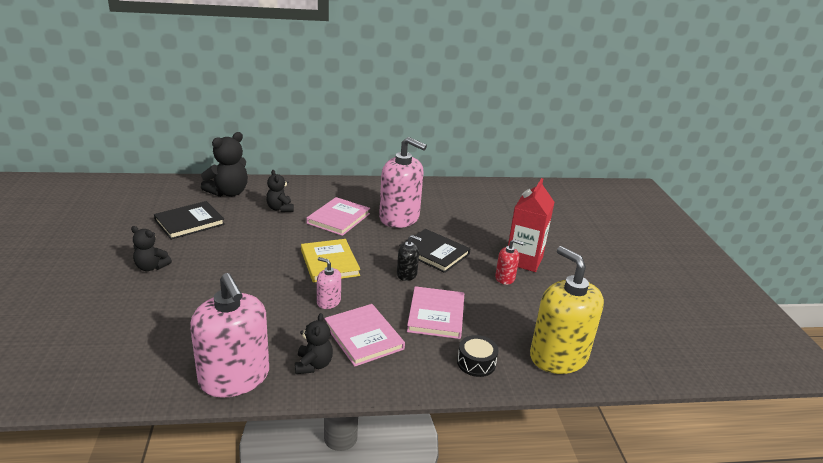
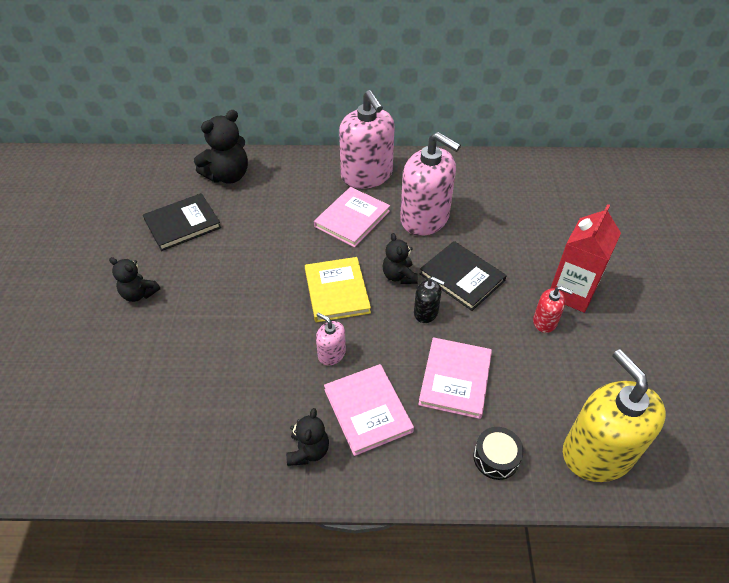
camera: 10 degrees right, 20 degrees up
(234, 378) = (221, 465): pink soap dispenser -> pink soap dispenser (366, 175)
(280, 208) = (285, 202): black teddy bear -> black teddy bear (399, 276)

